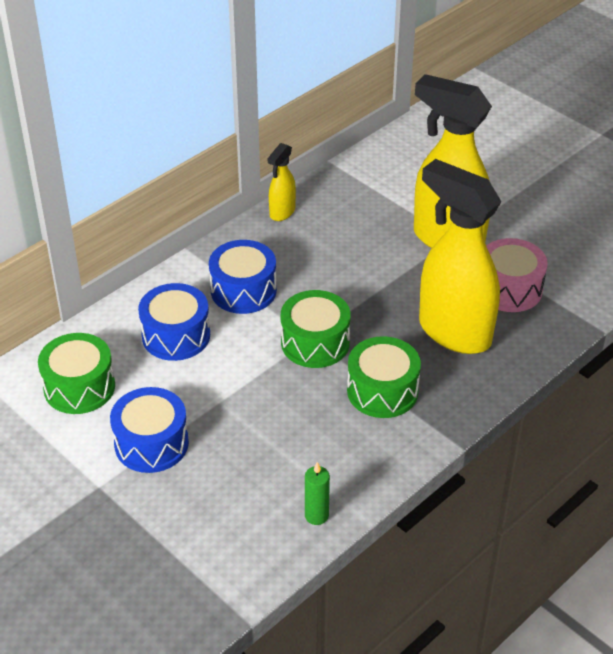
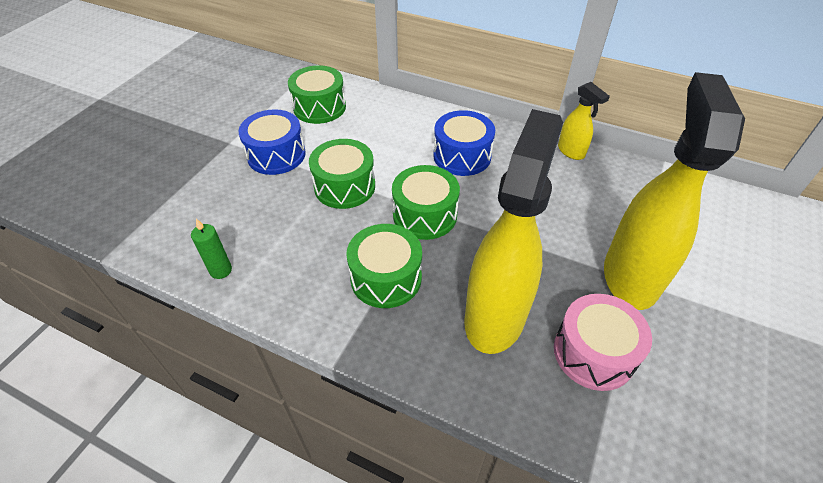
camera: 70 degrees right, 5 degrees up
(176, 335) = (391, 135): blue drum -> none
(240, 394) = (344, 186): none -> green drum
(282, 212) = (571, 152): yellow spray bottle -> yellow spray bottle turned 135 degrees counterclockwise

